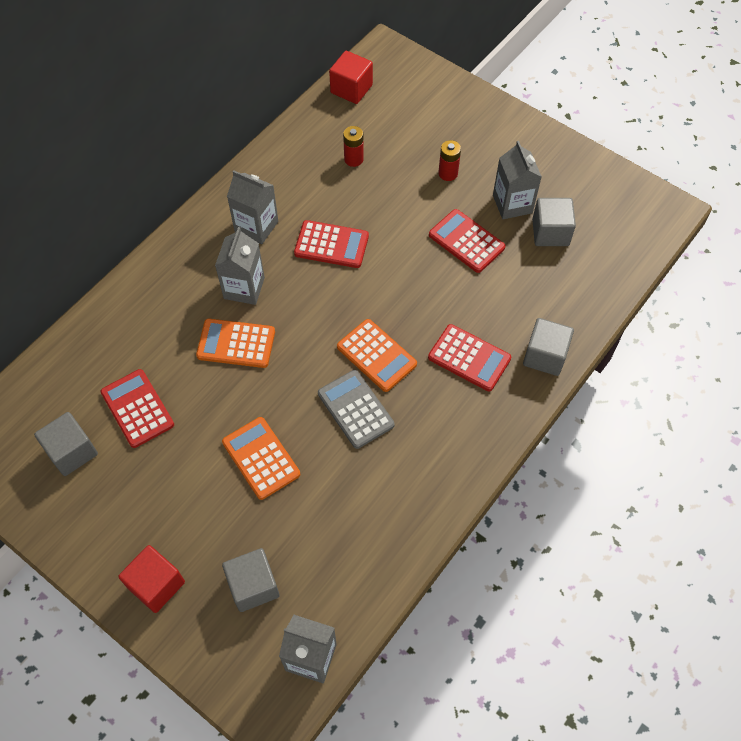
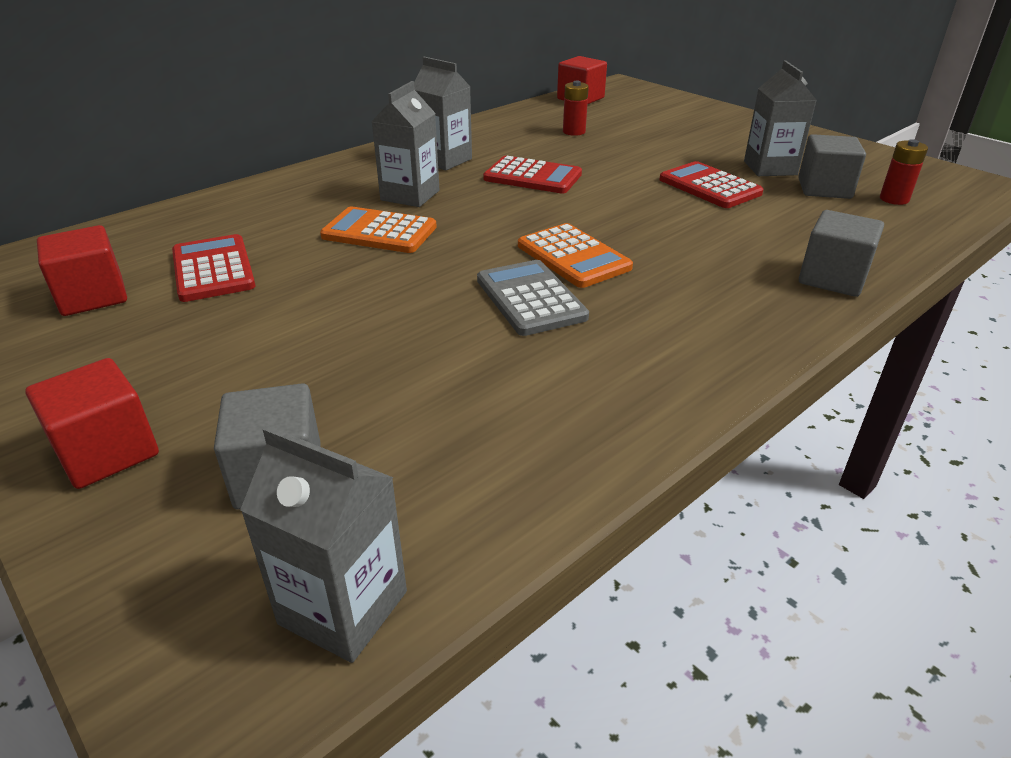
camera: 10 degrees right, 25 degrees down
(72, 452) = (93, 296): grey cube -> red cube
(261, 458) = (366, 330): orange calculator -> none
(448, 173) = (687, 146): red battery -> red battery (894, 199)
(469, 358) = (713, 270): red calculator -> none

